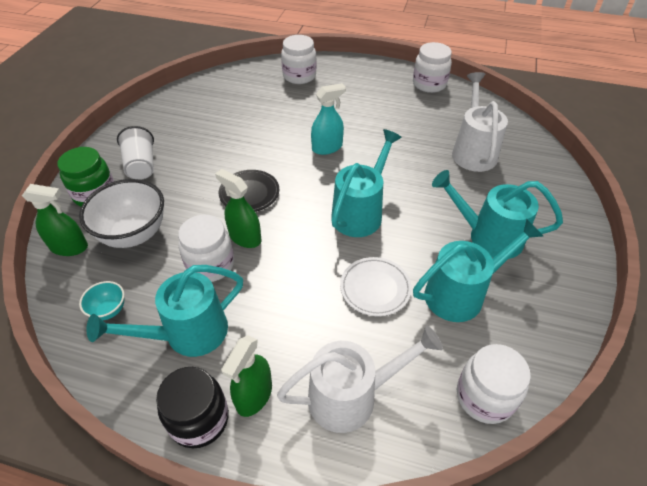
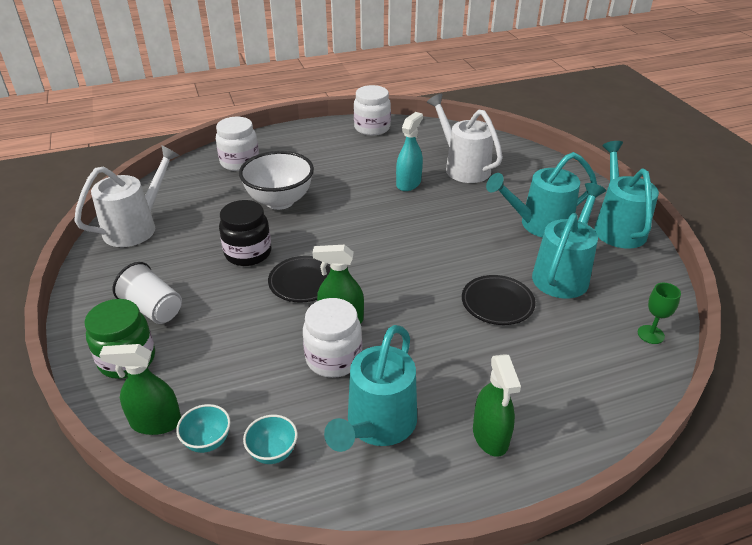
camera: 35 degrees left, 10 degrees down
(69, 247) = (156, 422): green spray bottle -> green spray bottle turned 150 degrees counterclockwise
(82, 278) = (207, 441): none -> turquoise bowl
(134, 234) = (220, 373): white bowl -> white bowl (280, 201)
(199, 419) = (465, 483): black jar -> black jar (248, 253)
(327, 147) = (336, 213): turquoise spray bottle -> turquoise spray bottle (408, 183)
(352, 396) = (565, 389): white watering can -> white watering can (137, 227)
(360, 212) = (423, 251): turquoise watering can -> turquoise watering can (617, 227)
(375, 288) = (497, 303): white plate -> black plate
(484, 397) = (650, 334): white jar -> green goblet

